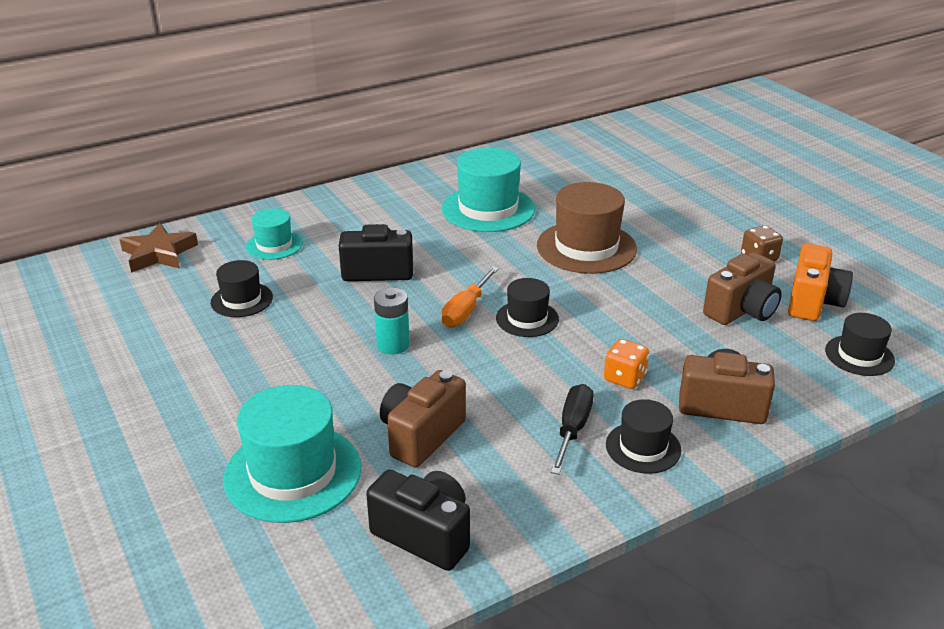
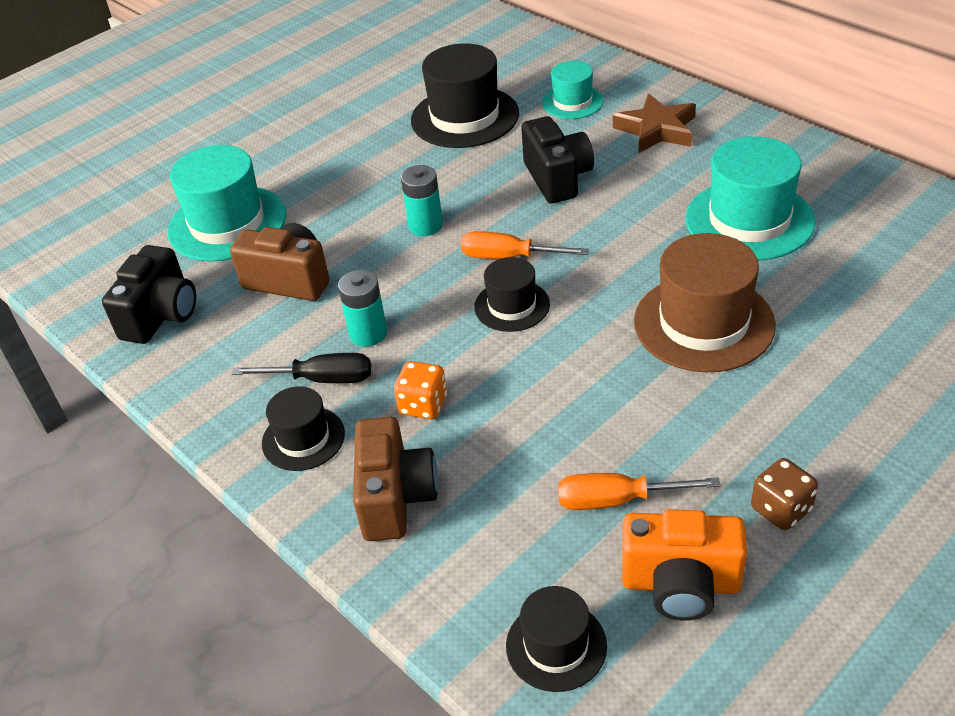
camera: 80 degrees right, 10 degrees up
(159, 254) = (520, 49): brown star -> brown star (656, 130)
(242, 300) = (465, 117): black hat -> black hat, size x1.77
(525, 396) = (368, 334): none -> turquoise battery
(741, 311) = (618, 500): brown camera -> orange screwdriver

